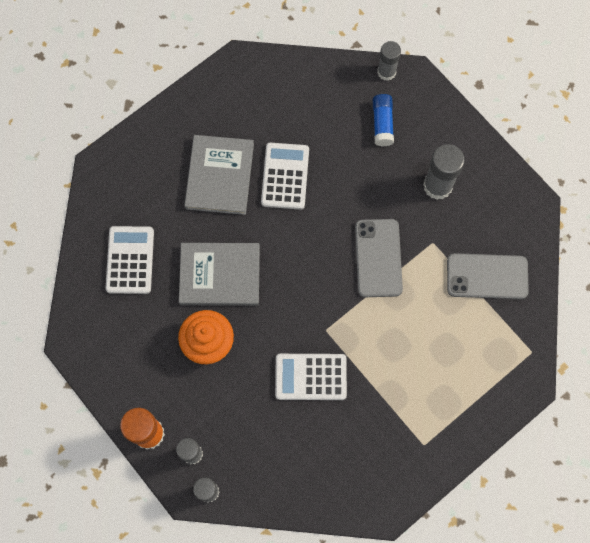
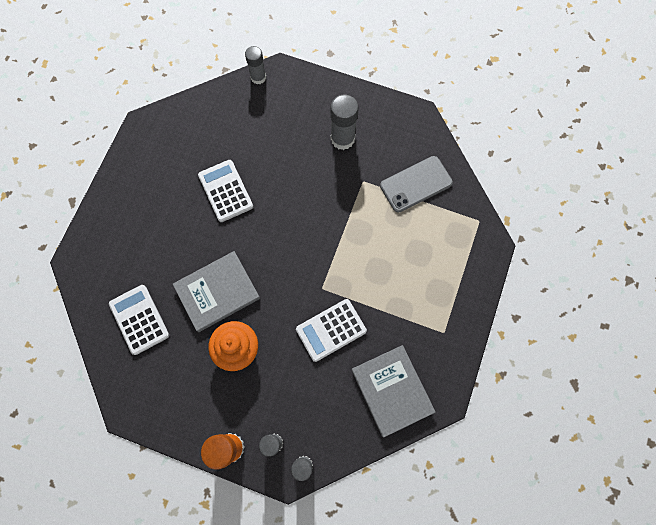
camera: 30 degrees left, 0 degrees up
(219, 176) = (175, 217): grey book -> grey book (392, 390)
(378, 258) = (330, 213): grey phone -> none
(382, 123) = (276, 115): blue glue stick -> none

